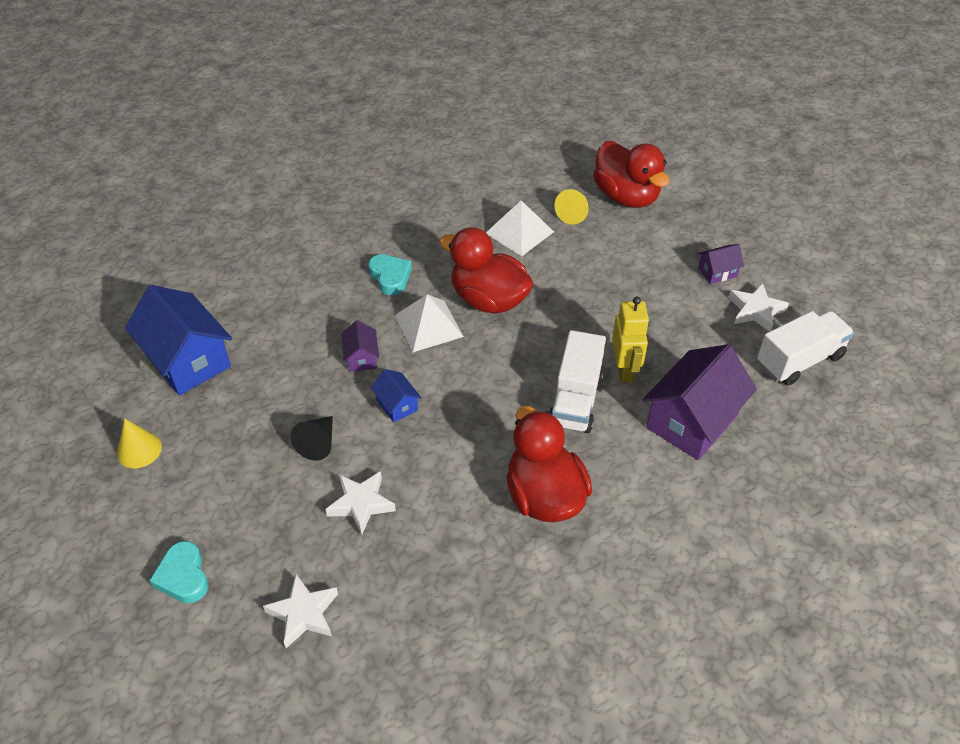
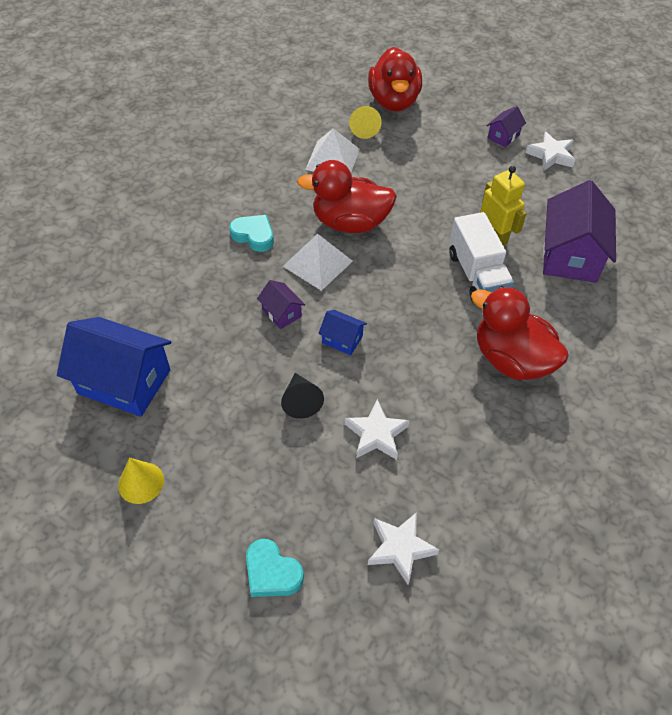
camera: 30 degrees left, 5 degrees up
(626, 196) = (393, 101): red duck -> red duck turned 60 degrees clockwise
(799, 360) = (606, 180): white truck -> none

